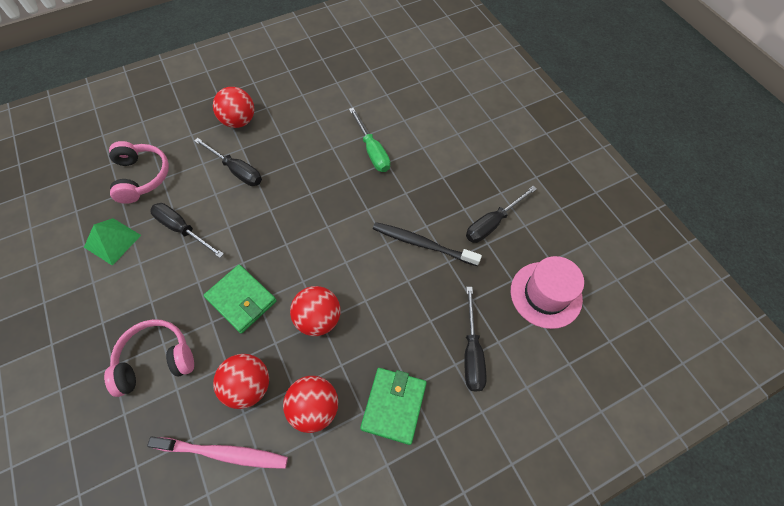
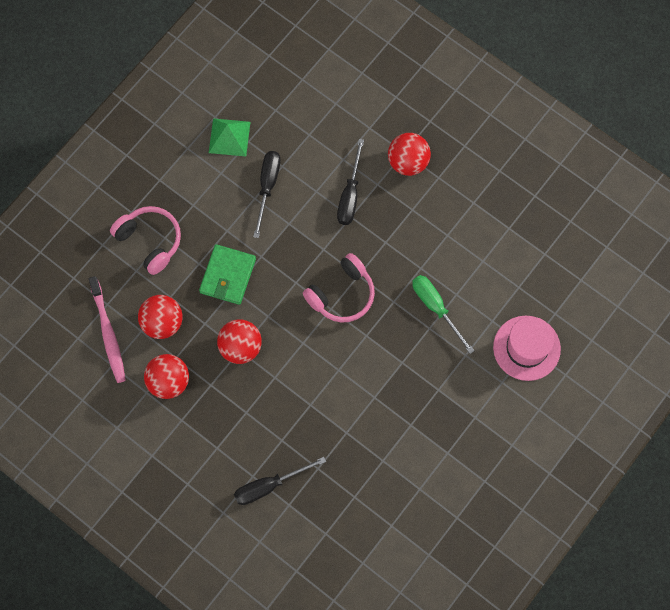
camera: 65 degrees right, 10 degrees up
(142, 177) = (301, 116): pink headphones -> pink headphones (342, 294)
(372, 151) = (436, 308): green screwdriver -> green screwdriver turned 105 degrees clockwise
(394, 405) = (197, 441): green wallet -> none
(422, 244) = (353, 402): black toothbrush -> none
(492, 223) = (407, 457): black screwdriver -> none
(546, 294) = (353, 531): pink hat -> pink hat (526, 348)

